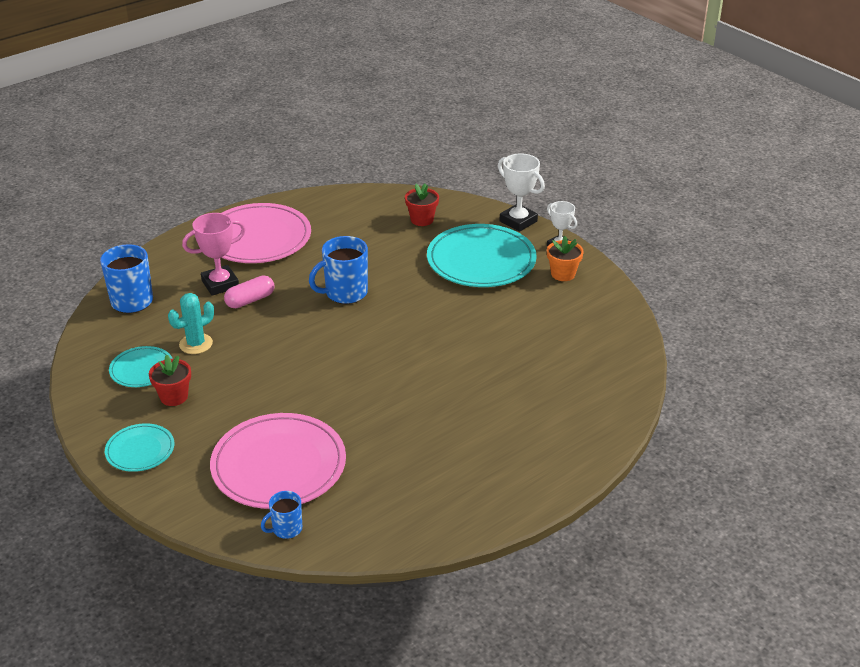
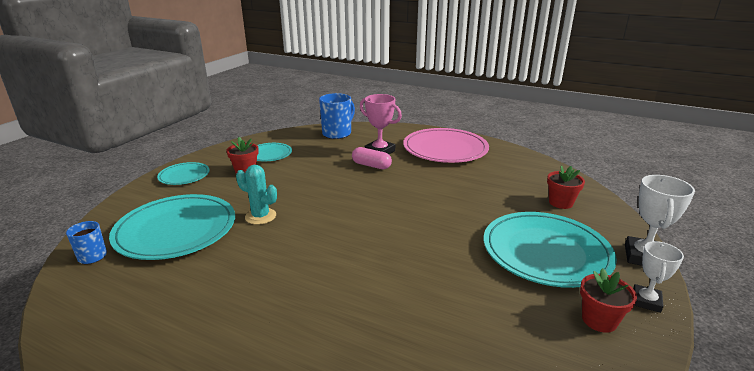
camera: 65 degrees right, 10 degrees down
(196, 344) = (307, 162): turquoise cactus -> turquoise cactus (260, 216)
(279, 465) = (176, 230): pink plate -> turquoise plate
(345, 293) = (416, 197): blue mug -> none
(563, 274) = (599, 320): orange flower pot -> red flower pot

